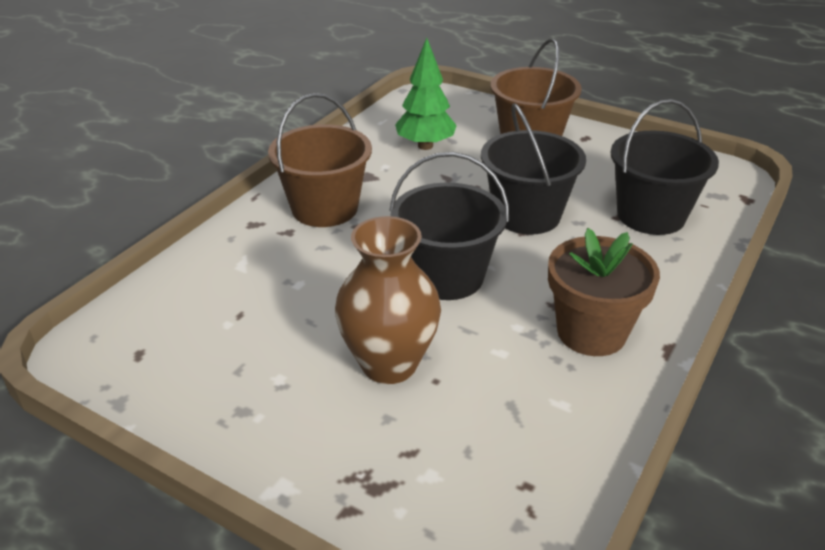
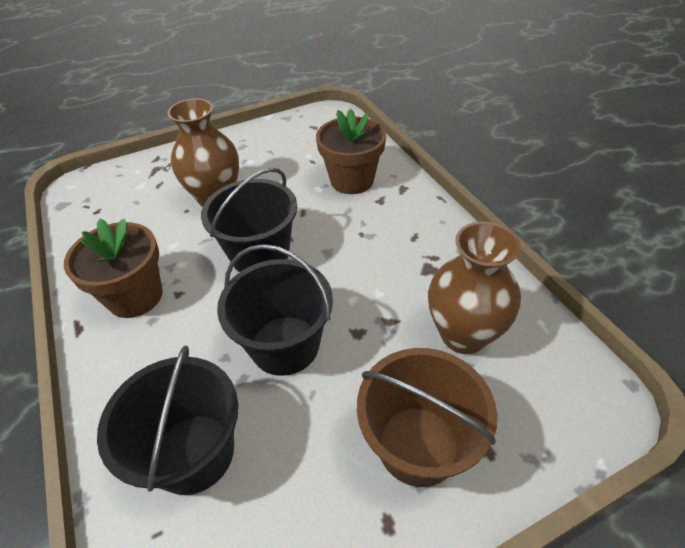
camera: 125 degrees right, 10 degrees up
(263, 264) = (352, 180): none -> brown flower pot
(325, 208) = (396, 226): brown bucket -> none
(425, 146) = (463, 334): green tree -> brown vase

